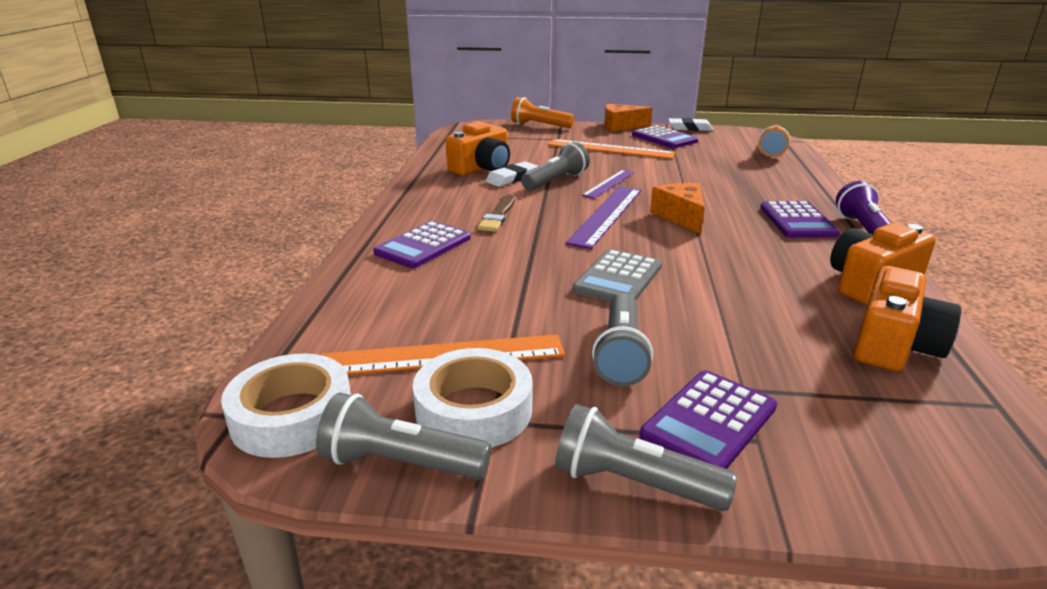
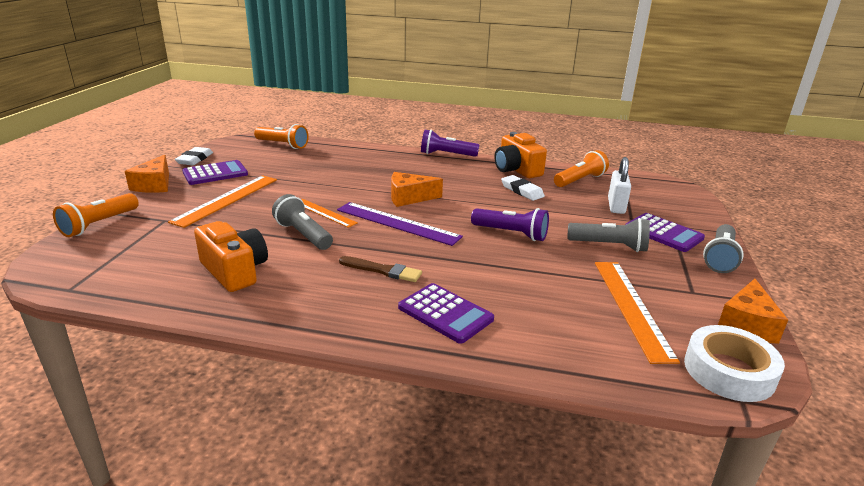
camera: 85 degrees left, 0 degrees up
(400, 463) = (747, 324): grey flashlight -> orange cheese
(474, 410) = (686, 298): white tape -> none
(512, 178) = (280, 256): white eraser -> white eraser (522, 191)
(609, 183) = (324, 213): purple ruler -> orange ruler
(618, 278) = (511, 234): grey calculator -> purple flashlight
(797, 221) = (427, 167): purple calculator -> none
(799, 377) = (616, 206): none -> white padlock
(894, 345) = (580, 180): orange camera -> orange flashlight

